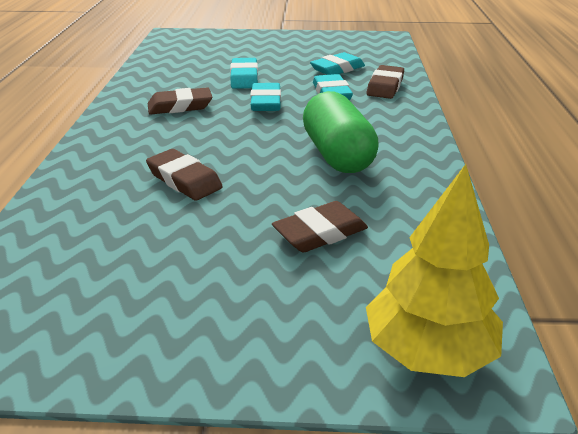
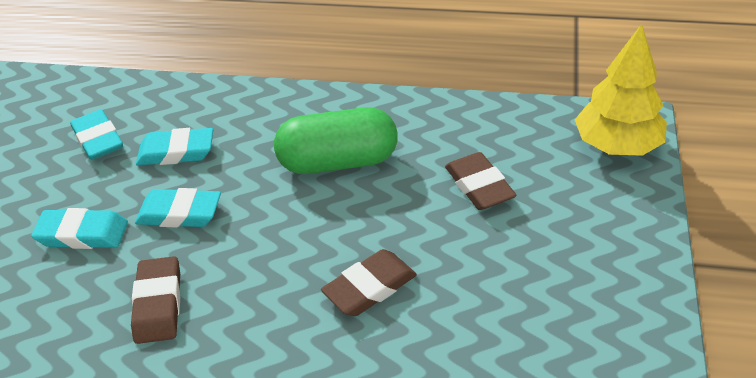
camera: 80 degrees left, 10 degrees up
(385, 86) = (175, 106): brown eraser -> none

